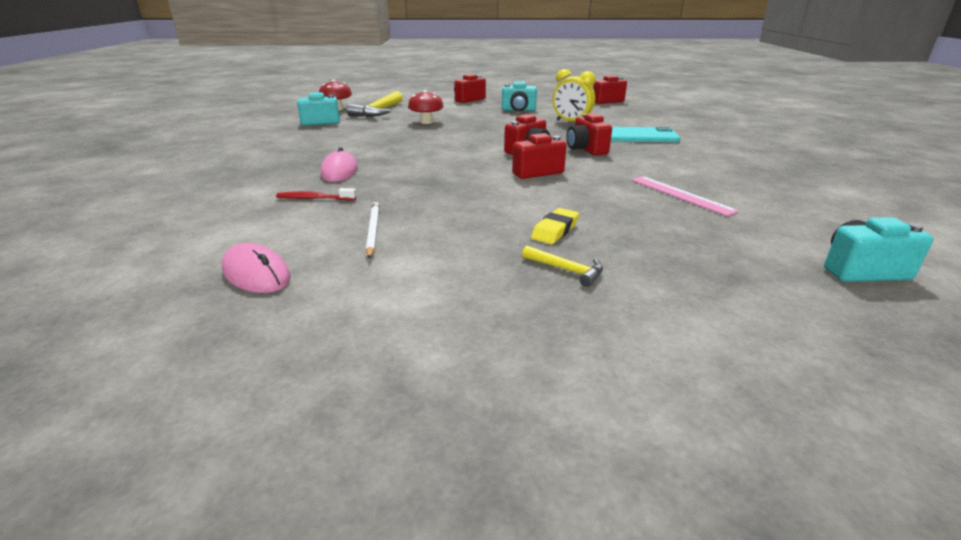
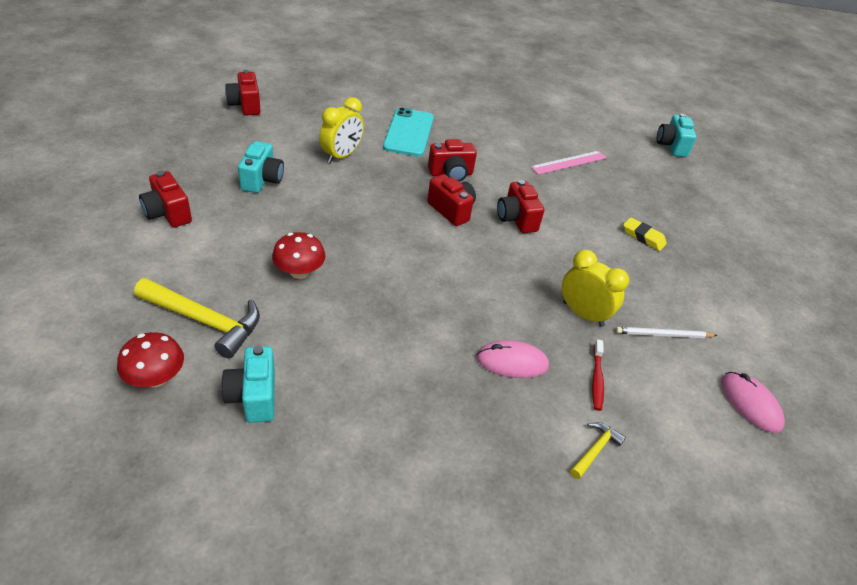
camera: 90 degrees left, 15 degrees up
(256, 273) = (750, 403): pink mouse -> pink mouse turned 75 degrees counterclockwise
(400, 195) = (583, 314): none -> yellow clock
(566, 270) = (699, 245): yellow hammer -> yellow hammer (595, 450)

